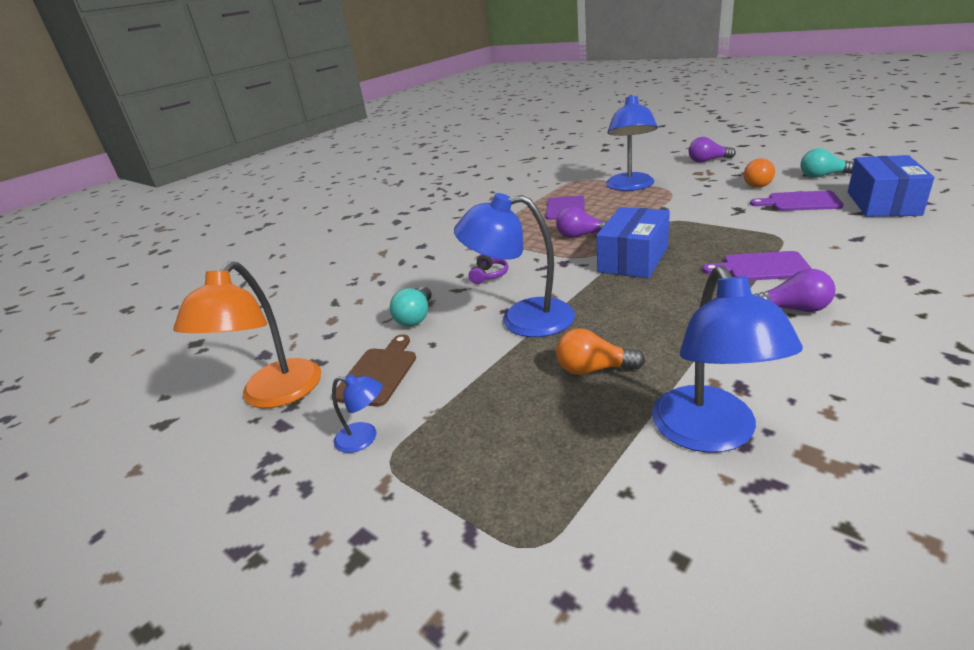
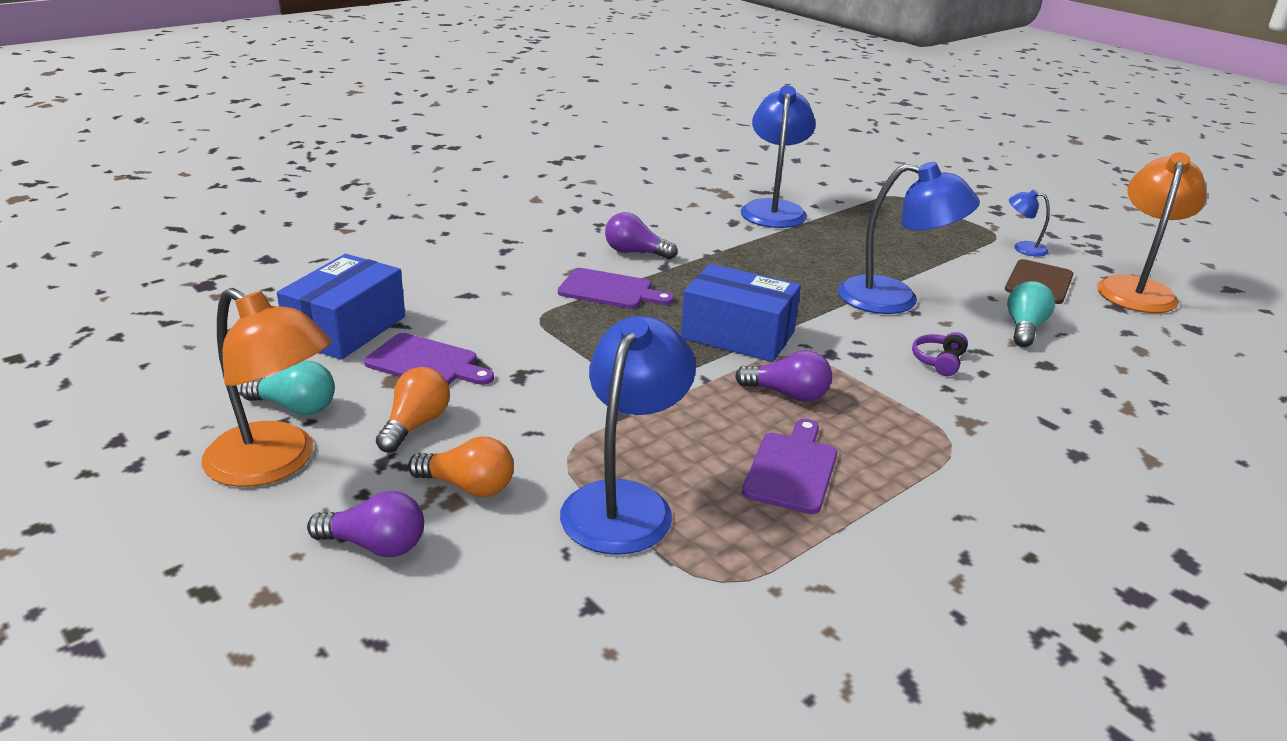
camera: 175 degrees left, 0 degrees up
(594, 369) = (835, 250): orange light bulb -> orange light bulb (468, 486)
(633, 259) = (738, 335): blue box -> blue box turned 75 degrees clockwise
(787, 164) = (275, 464): none -> orange lamp

